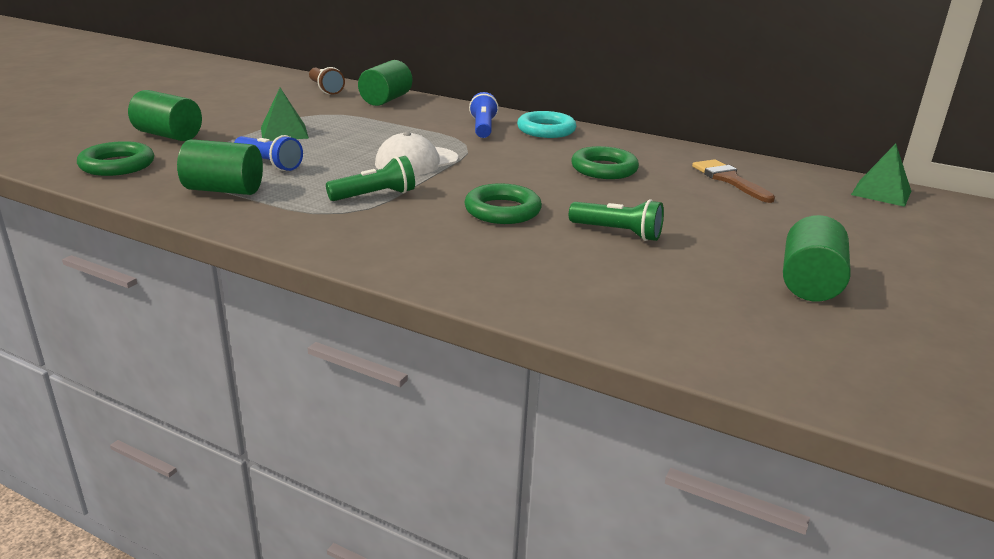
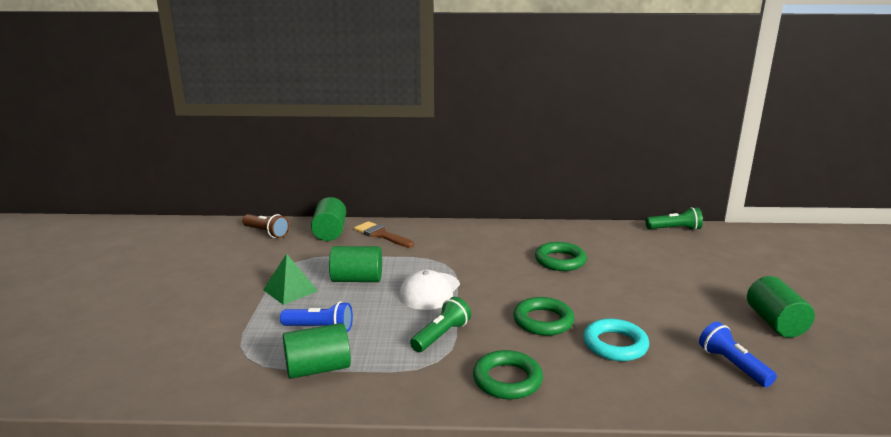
camera: 25 degrees left, 5 degrees down
(117, 165) = (187, 371): green ring -> green ring (507, 380)
(168, 135) = (191, 322): green cylinder -> green cylinder (357, 279)
(483, 128) = (436, 243): blue flashlight -> blue flashlight (732, 365)
(546, 130) = (481, 233): turquoise ring -> turquoise ring (615, 345)
(617, 233) = (633, 317): green flashlight -> green flashlight (674, 229)
(729, 179) = (641, 248): brown brush -> brown brush (381, 235)
(881, 193) = (728, 235): green pyramid -> none

